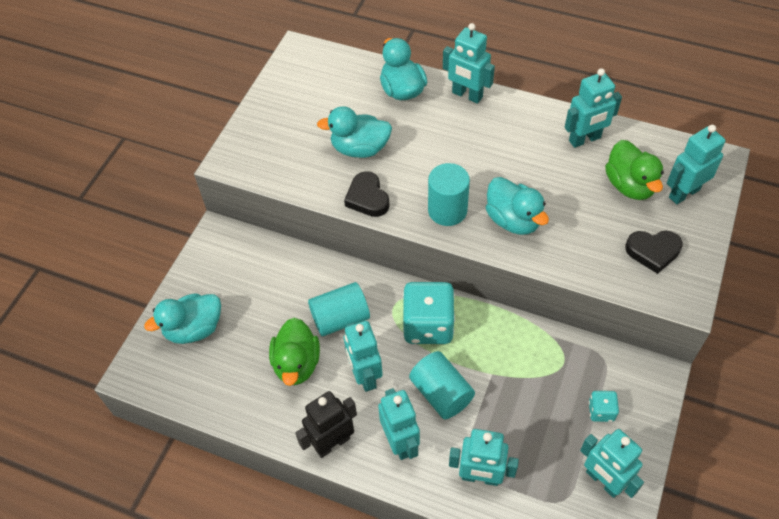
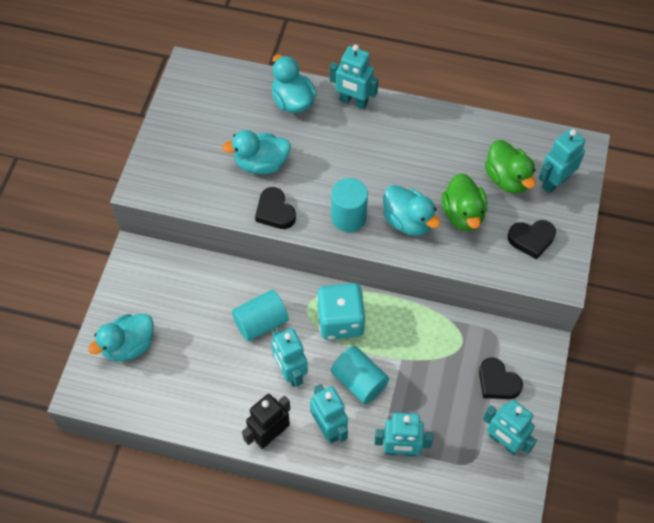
camera: 10 degrees left, 5 degrees up
(297, 364) = (228, 368): green duck -> green duck (463, 214)
(585, 139) = (464, 137): turquoise robot -> none
(601, 411) = (497, 382): turquoise dice -> black heart

